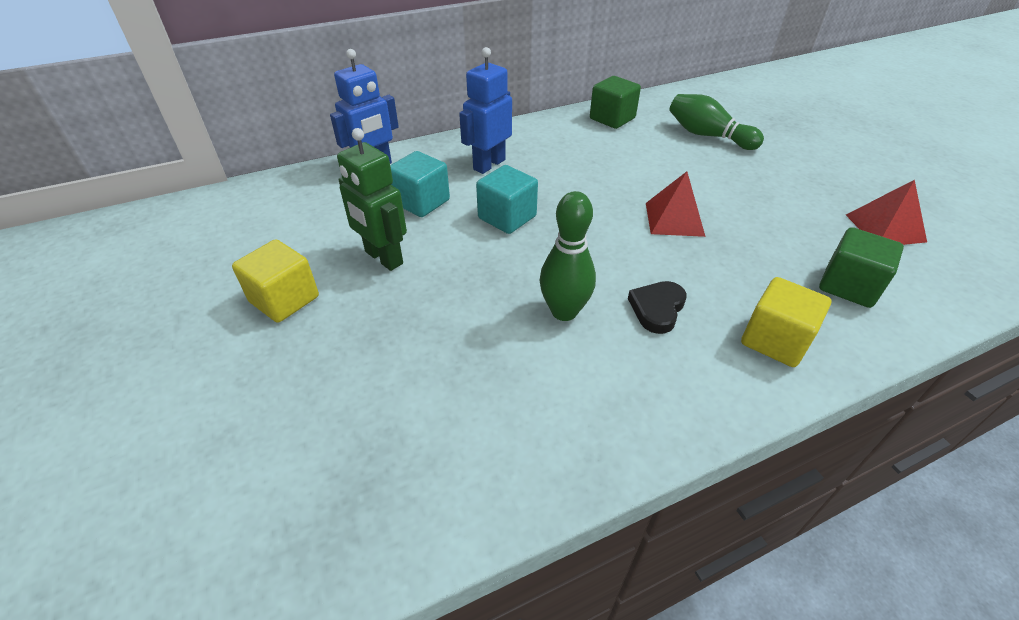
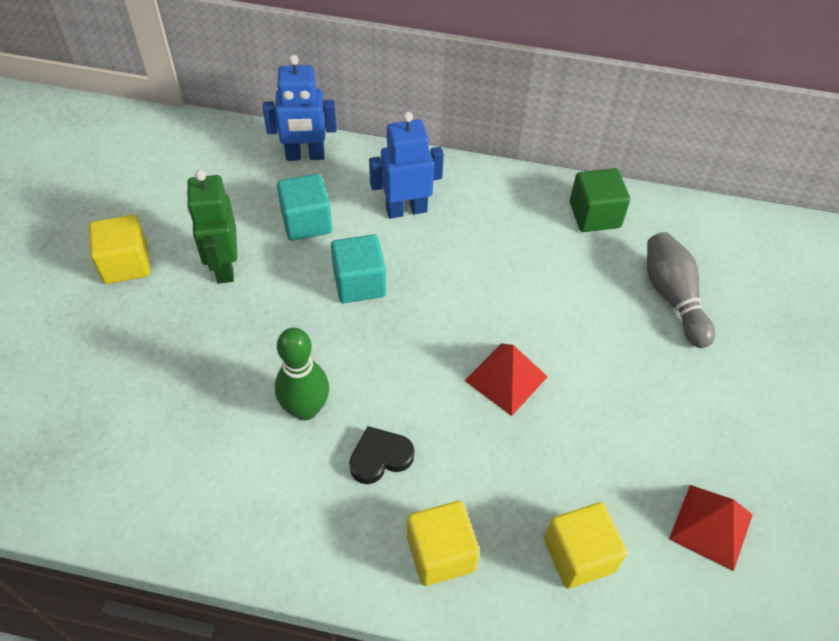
camera: 35 degrees right, 10 degrees up
(707, 135) = (673, 297): green bowling pin -> grey bowling pin
(848, 286) = (579, 555): green cube -> yellow cube

